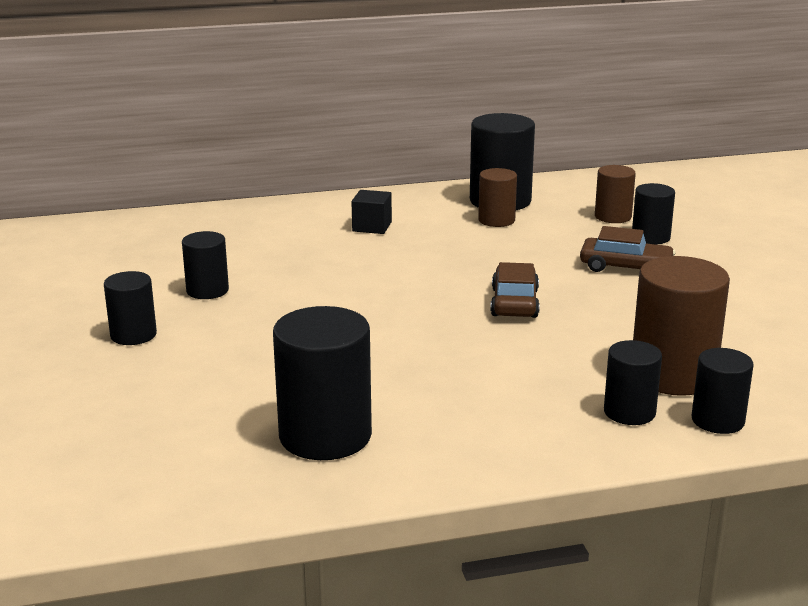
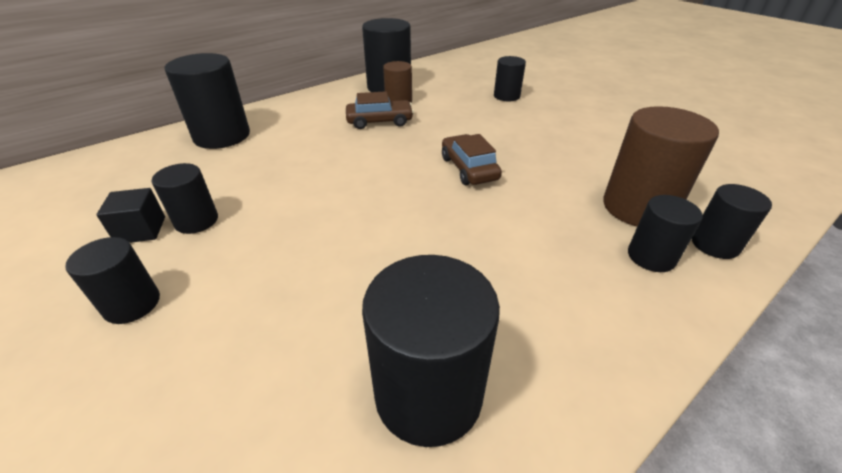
camera: 25 degrees left, 15 degrees up
(268, 222) = (222, 136): none -> black cylinder
(372, 227) = (311, 124): black cube -> black cube (141, 230)
(613, 217) = (470, 86): brown cylinder -> none
(625, 267) = (514, 121): brown car -> brown car (379, 121)

